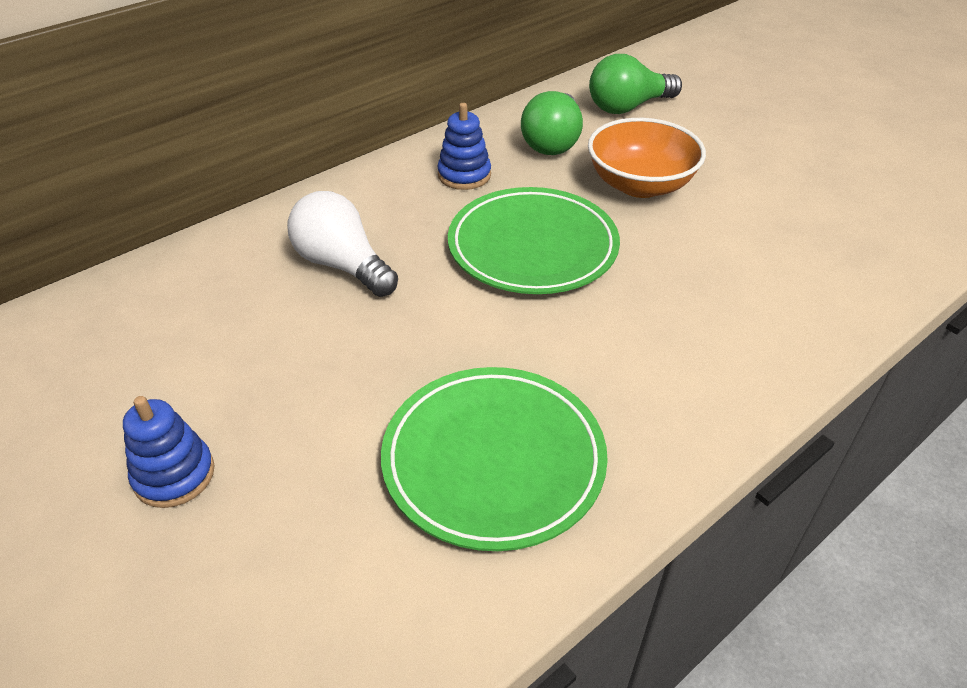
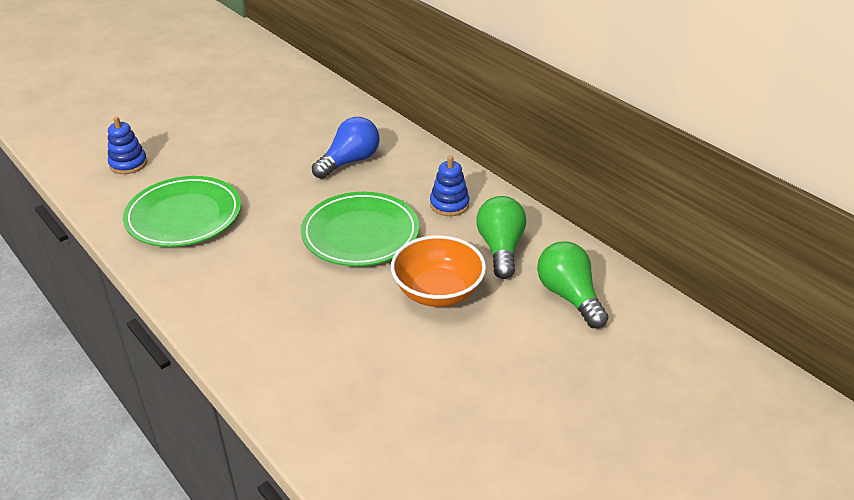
camera: 90 degrees right, 5 degrees down
(174, 475) = (207, 130): blue stacking toy -> blue stacking toy (128, 164)
(342, 265) = (350, 161): white light bulb -> blue light bulb
(553, 142) = (500, 248): green light bulb -> green light bulb turned 75 degrees clockwise

